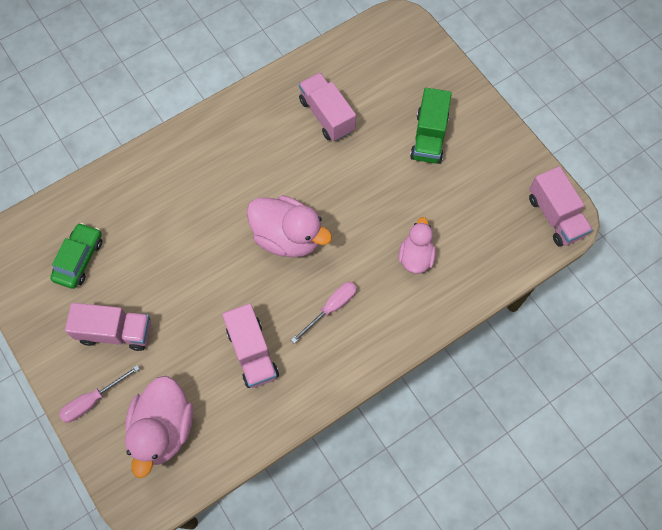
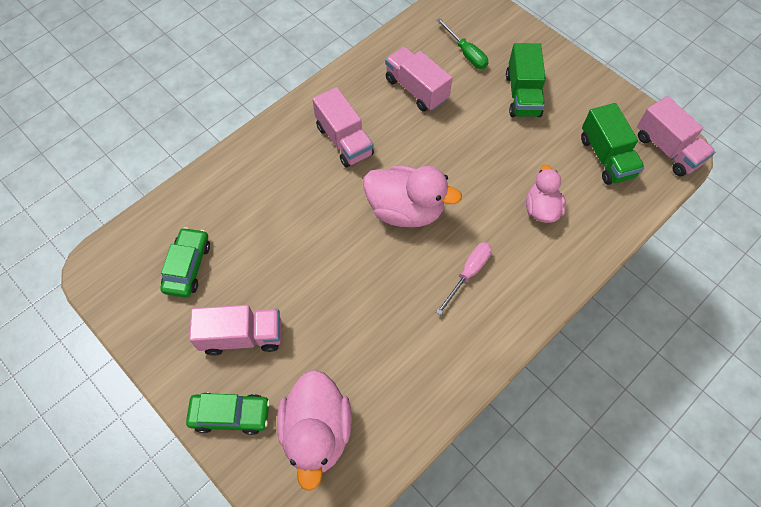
camera: 10 degrees left, 5 degrees down
(93, 400) = (230, 415): pink screwdriver -> green car
(252, 352) = (396, 333): pink truck -> pink truck (344, 140)
(384, 84) = (466, 53): none -> green screwdriver
(492, 215) = (606, 157): none -> green truck

